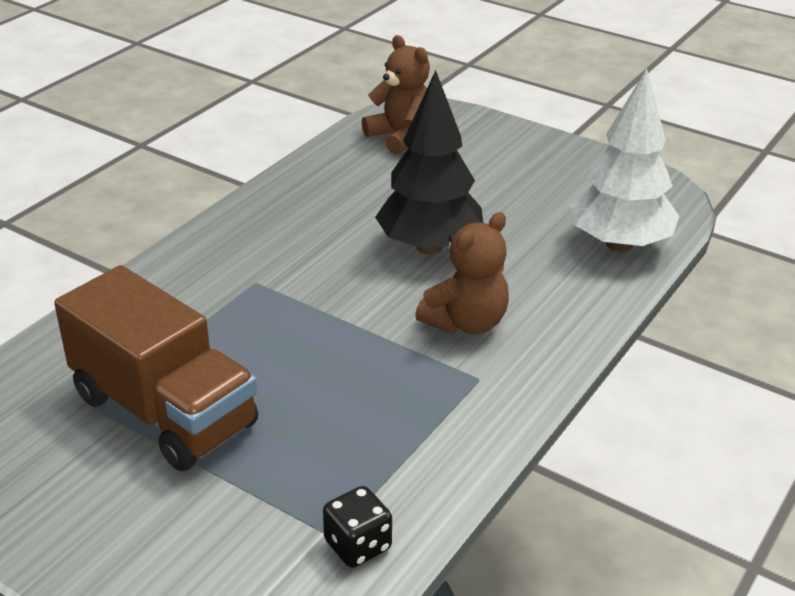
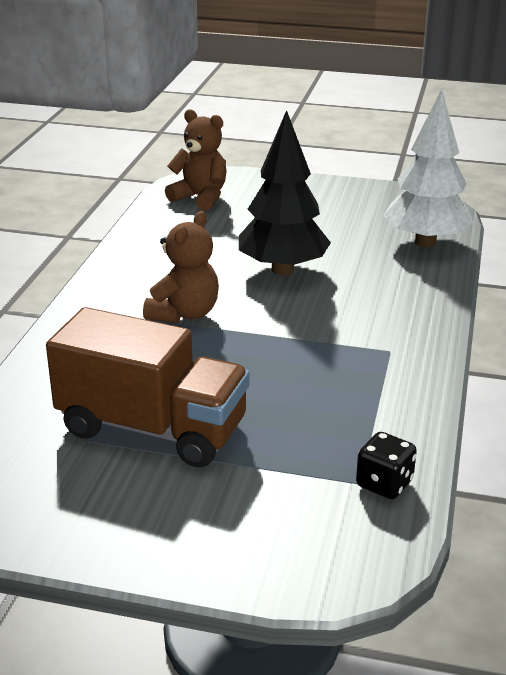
camera: 20 degrees left, 5 degrees down
(466, 323) = (351, 315): brown teddy bear -> brown teddy bear (184, 314)

